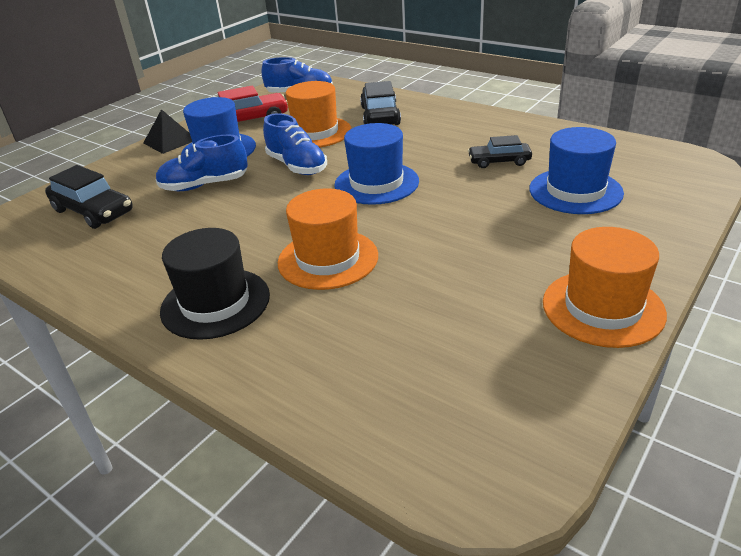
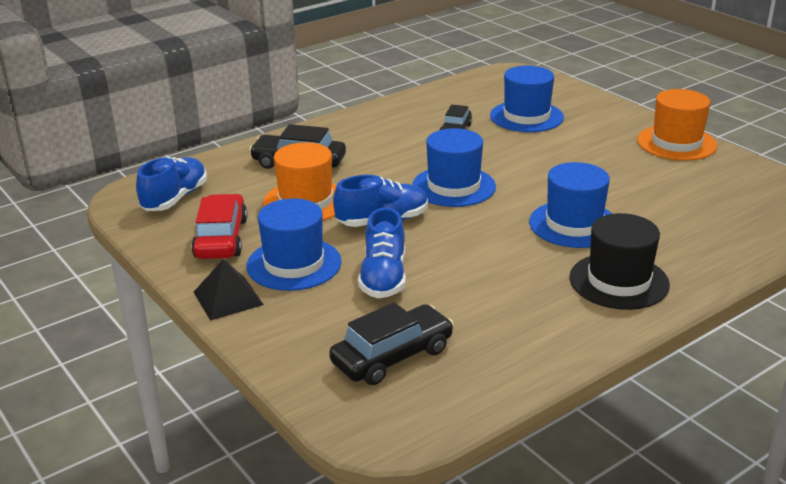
camera: 75 degrees left, 5 degrees down
(328, 259) = (574, 224): orange hat -> blue hat

